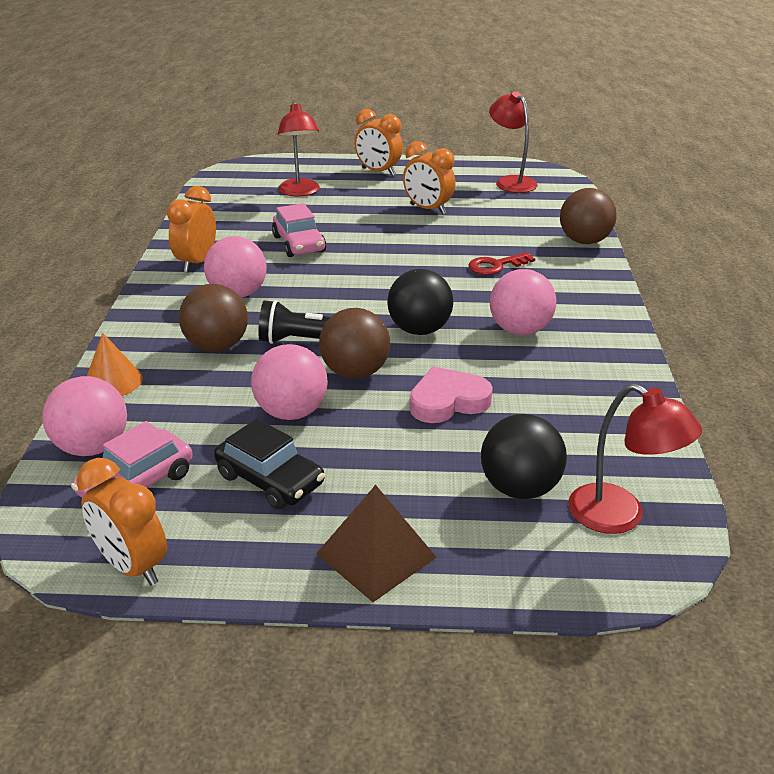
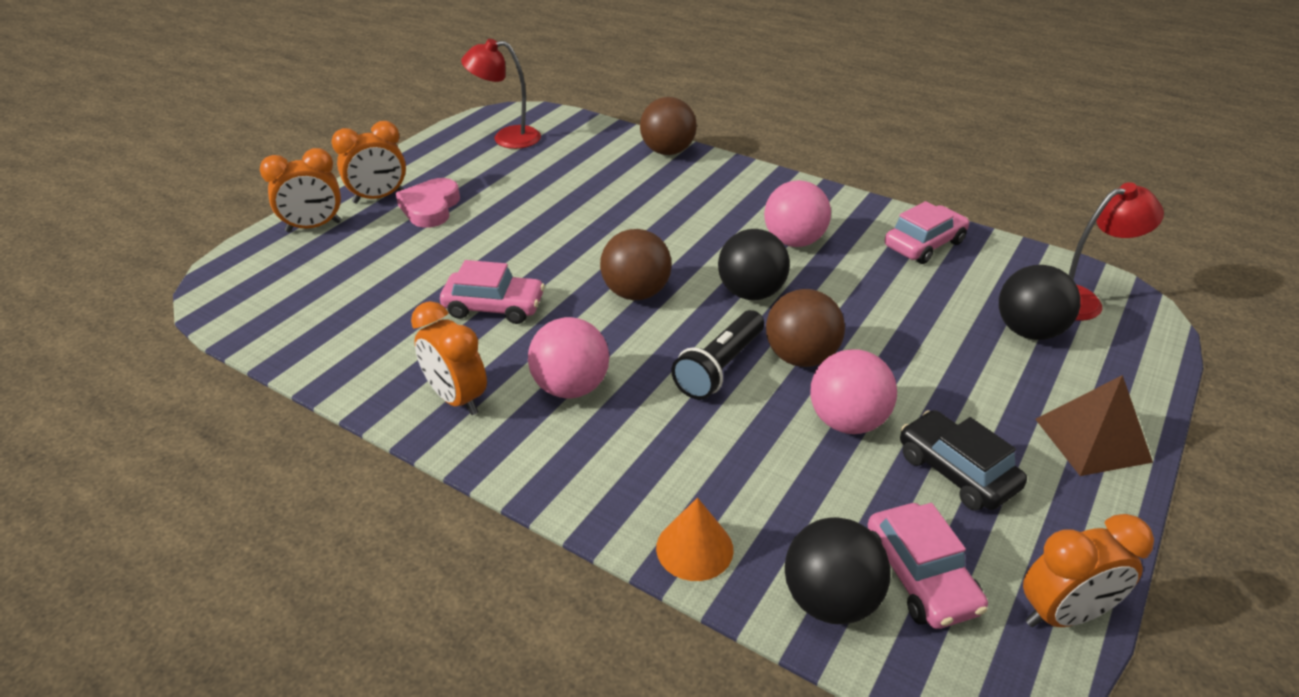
camera: 60 degrees left, 5 degrees up
(93, 447) = (830, 600): pink ball -> black ball
(217, 346) = (677, 438): brown ball -> brown ball (636, 293)
(270, 479) = (956, 471): black car -> black car turned 105 degrees counterclockwise
(300, 192) = (359, 264): red lamp -> none
(428, 209) = (509, 201): orange clock -> orange clock (314, 227)
(448, 401) = (884, 321): pink heart -> pink heart (430, 208)
(496, 266) = (668, 209): red key -> none
(603, 397) = (924, 244): none -> pink car

